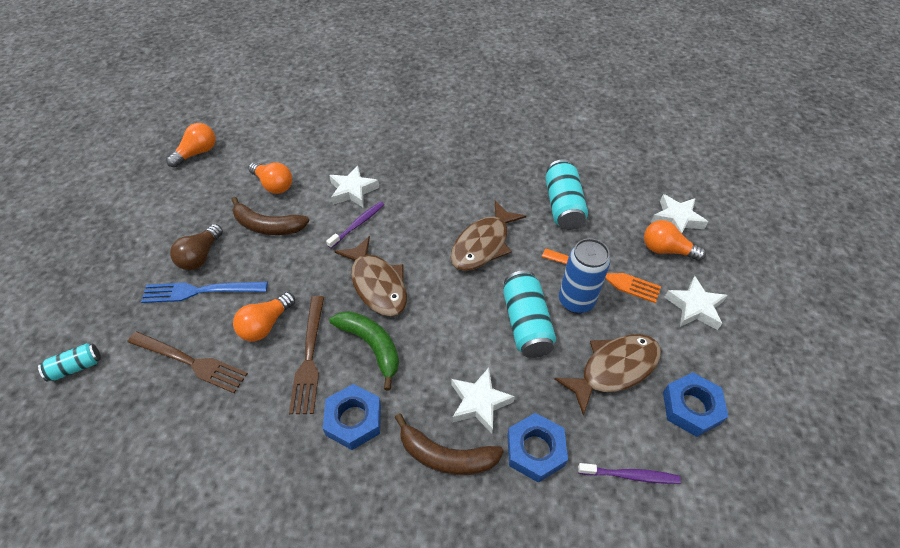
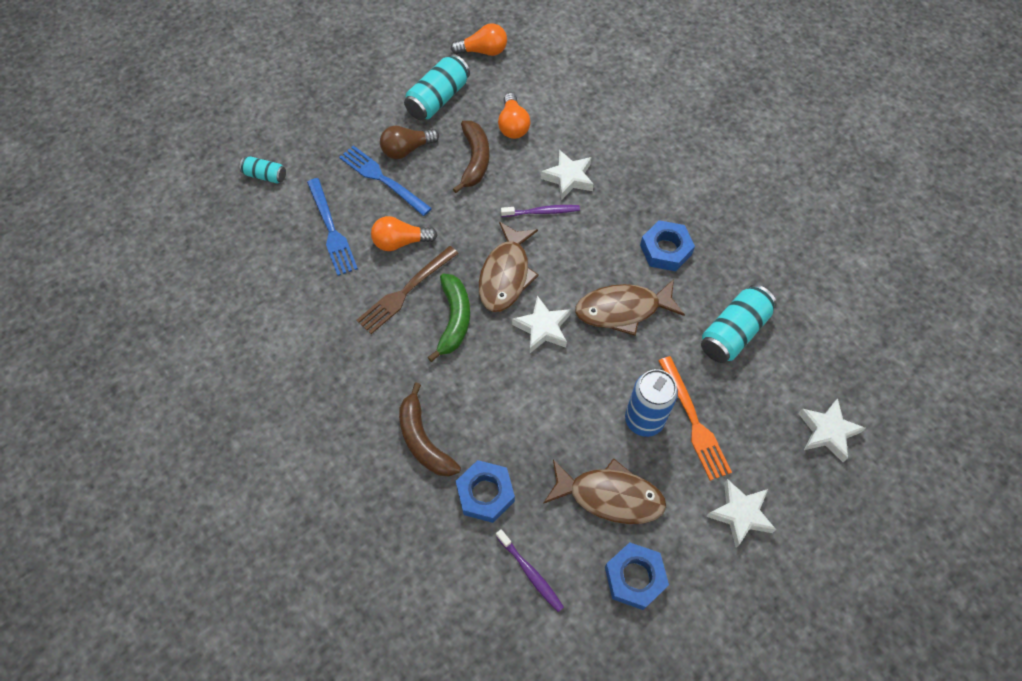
camera: 45 degrees right, 10 degrees up
(191, 362) = (332, 230): brown fork -> blue fork
(267, 226) = (475, 160): brown banana -> brown banana turned 150 degrees counterclockwise
(353, 420) = (391, 361): blue nut -> blue nut (665, 250)
(479, 402) = (483, 426): white star -> white star (542, 328)
(526, 323) = (583, 402): turquoise can -> turquoise can (438, 99)
(666, 250) = (780, 448): orange light bulb -> none

